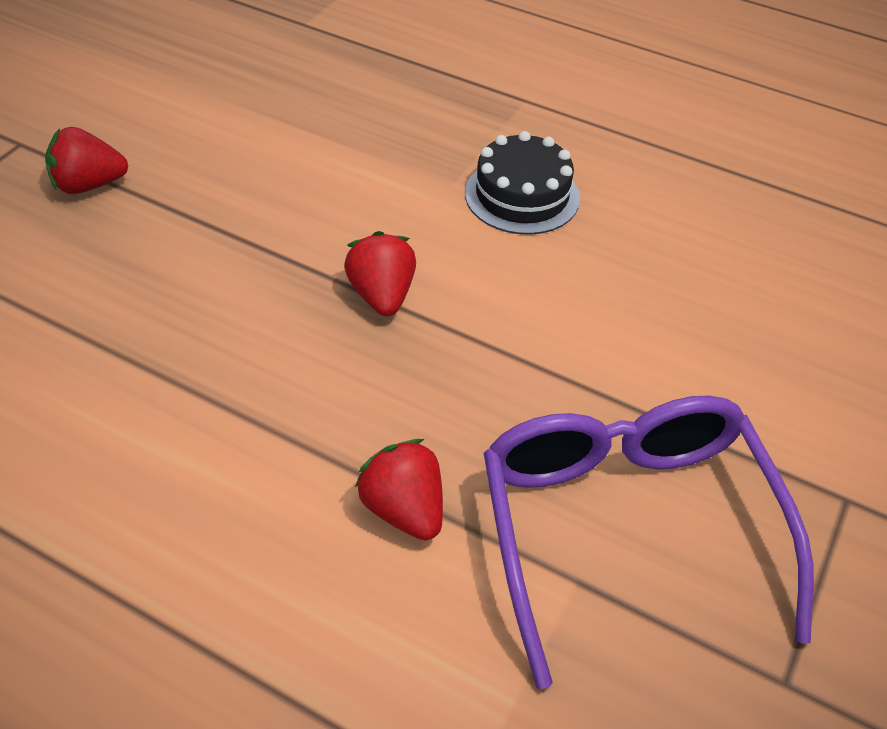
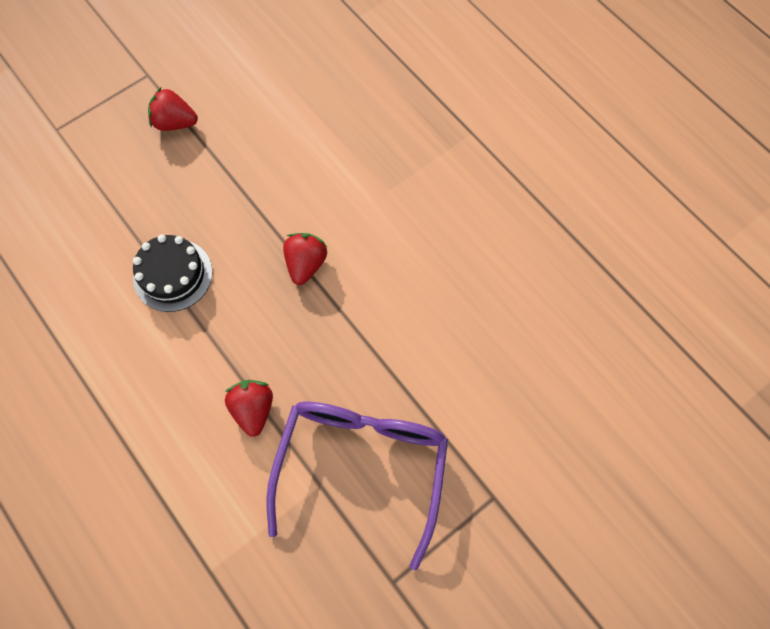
camera: 25 degrees right, 20 degrees up
(522, 195) = (426, 215): black cake -> black cake (173, 275)

